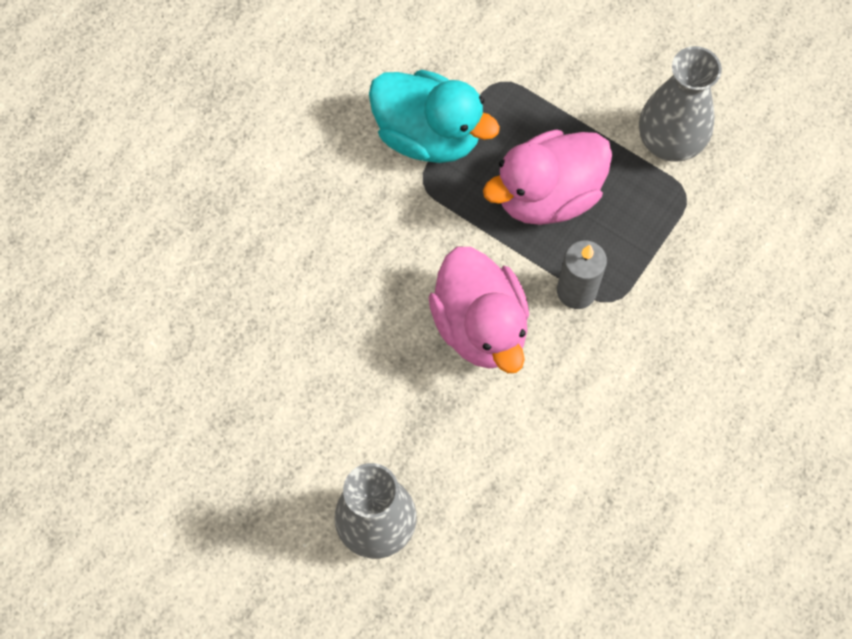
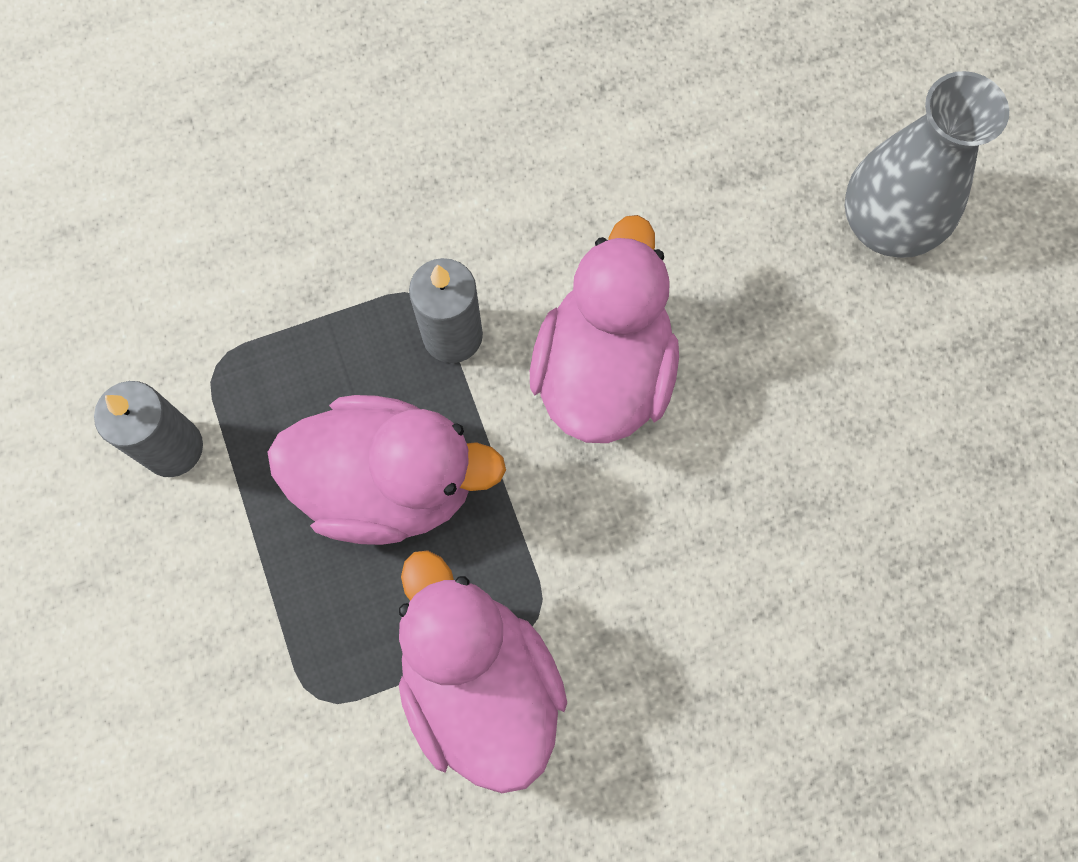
camera: 145 degrees left, 5 degrees up
(428, 135) = (479, 684): turquoise duck -> pink duck
(669, 141) = (173, 448): grey vase -> grey candle

